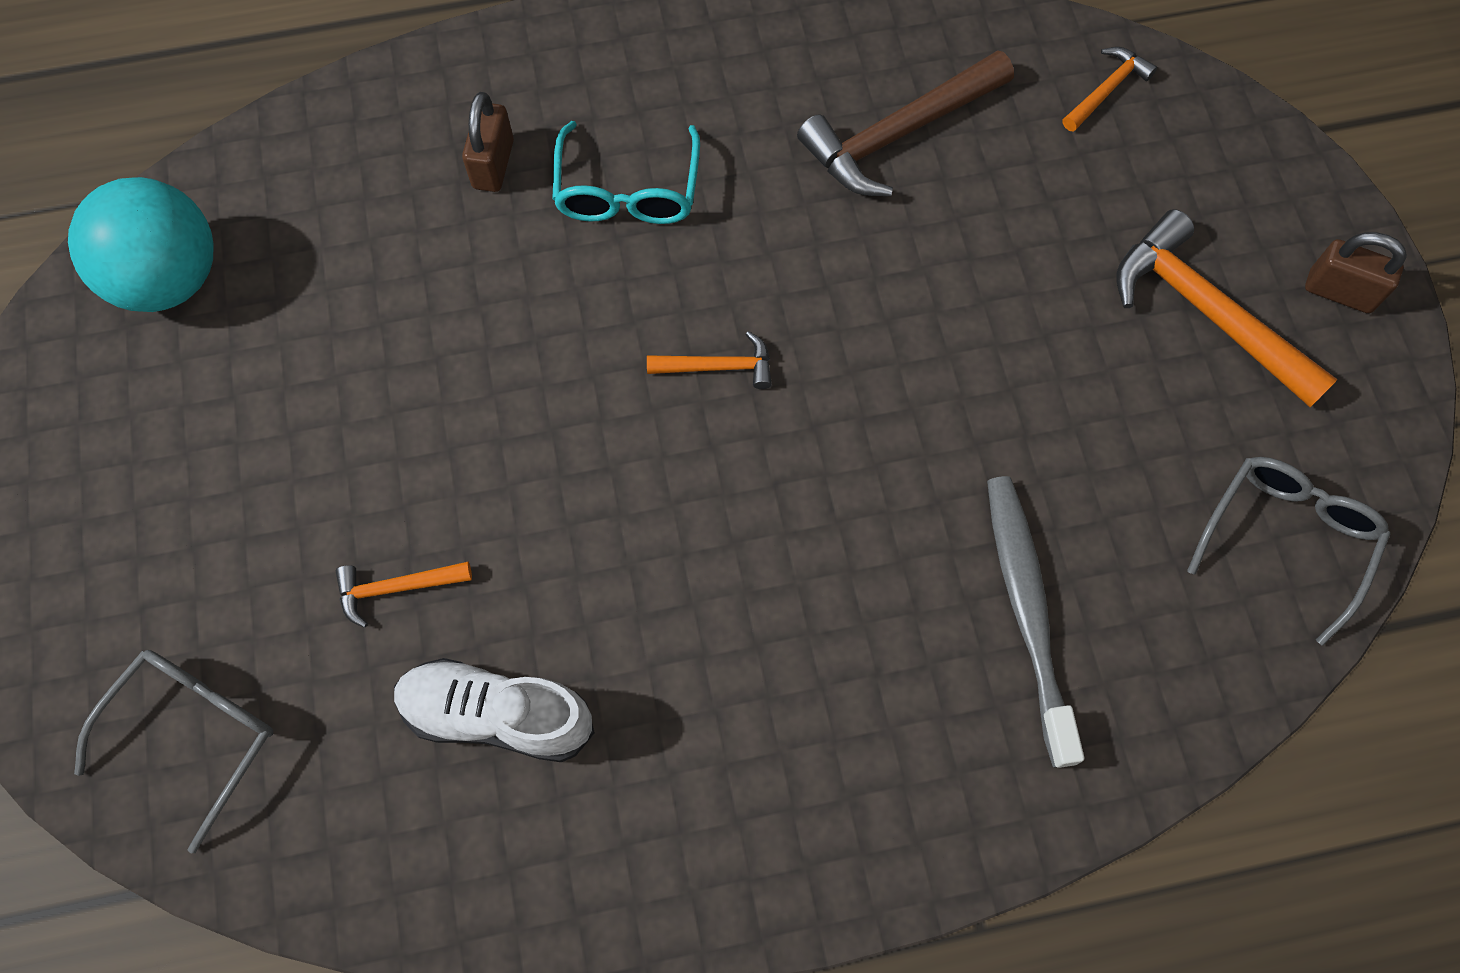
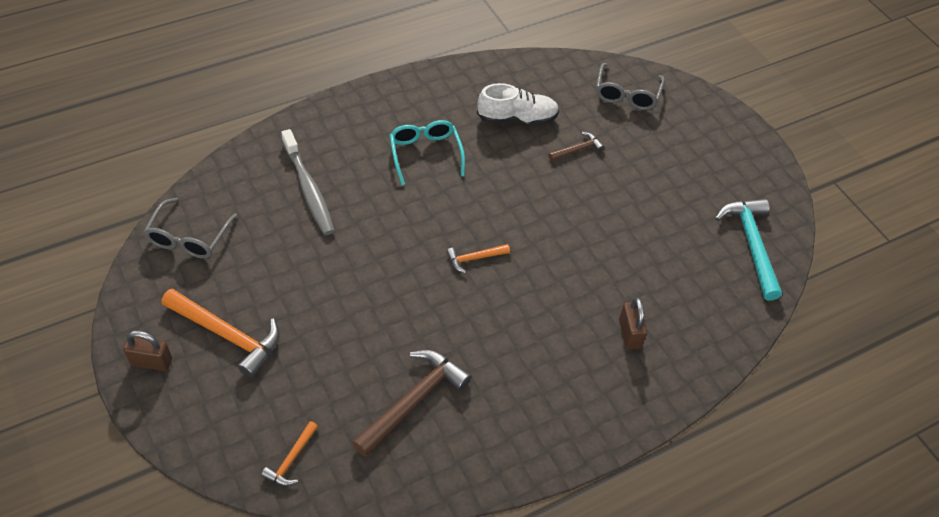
camera: 160 degrees right, 15 degrees down
(169, 279) = (751, 245): turquoise ball -> turquoise hammer
(397, 588) = (577, 149): orange hammer -> brown hammer
(627, 190) = (553, 334): turquoise glasses -> turquoise glasses (425, 154)

